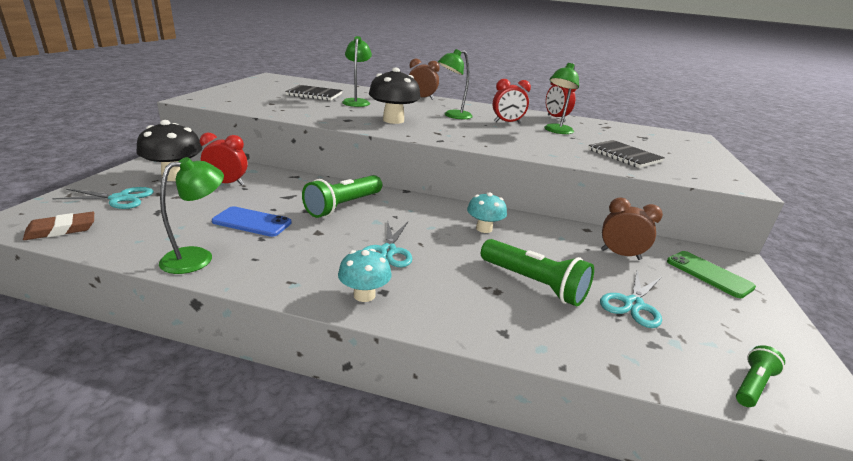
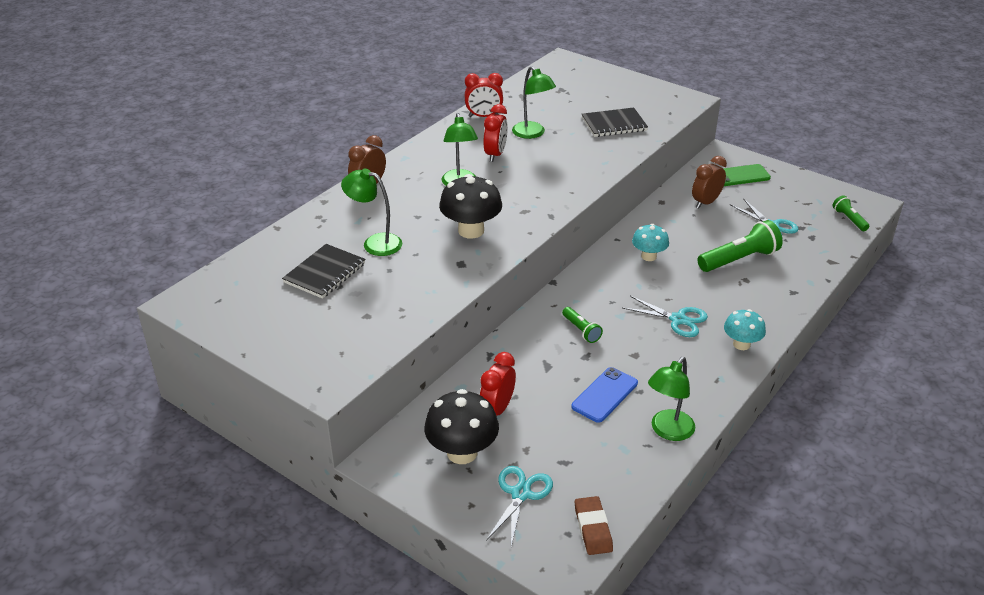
camera: 65 degrees left, 10 degrees up
(197, 257) = (668, 431): green lamp -> green lamp turned 120 degrees counterclockwise
(343, 206) = (581, 330): green flashlight -> green flashlight, size x0.54

